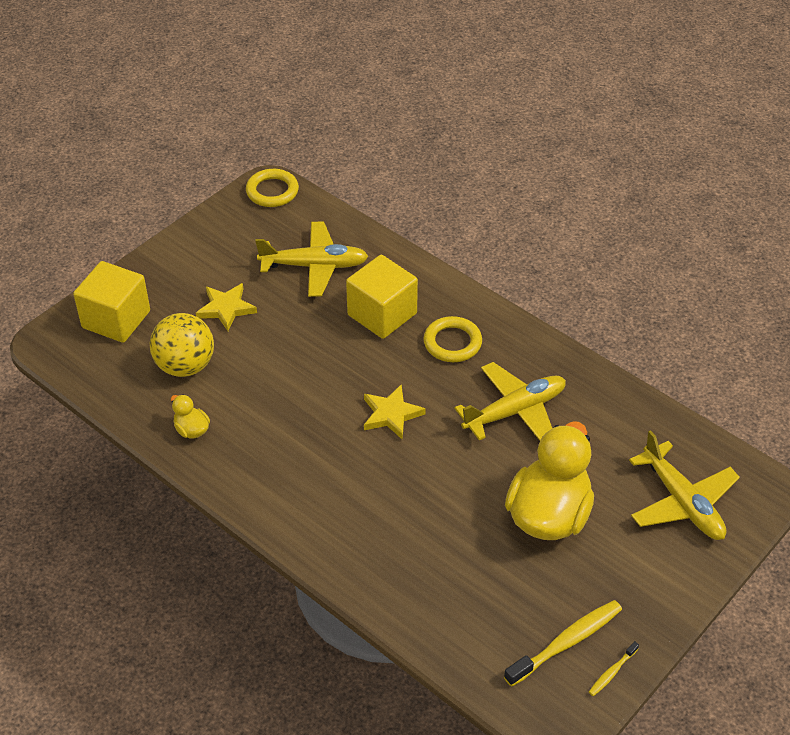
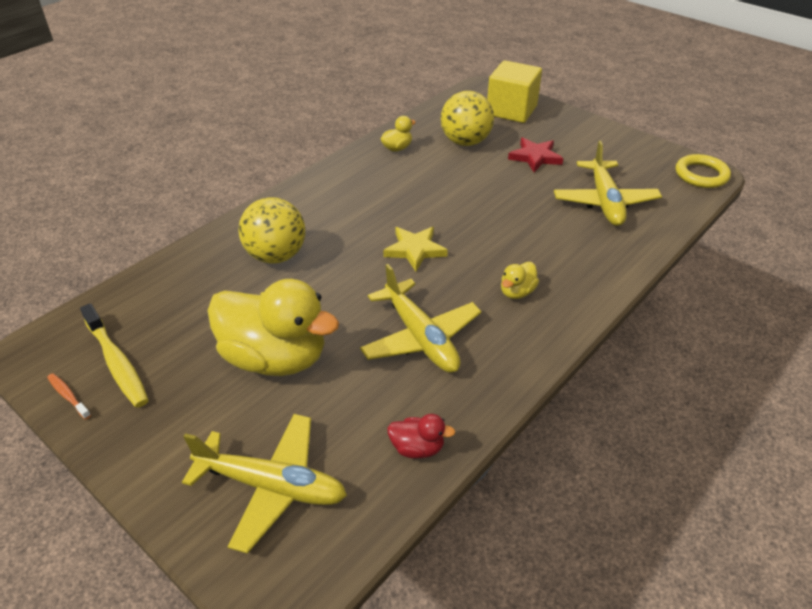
camera: 90 degrees right, 5 degrees down
(226, 308) = (535, 157): yellow star -> red star
(382, 314) = (548, 244): yellow cube -> none
(400, 531) = (276, 256): none -> yellow ball
(452, 343) = (517, 292): yellow ring -> yellow duck
(612, 672) = (68, 396): yellow toothbrush -> orange toothbrush
(633, 414) = (417, 448): none -> red duck
(682, 502) = (272, 486): yellow plane -> yellow plane turned 135 degrees counterclockwise

